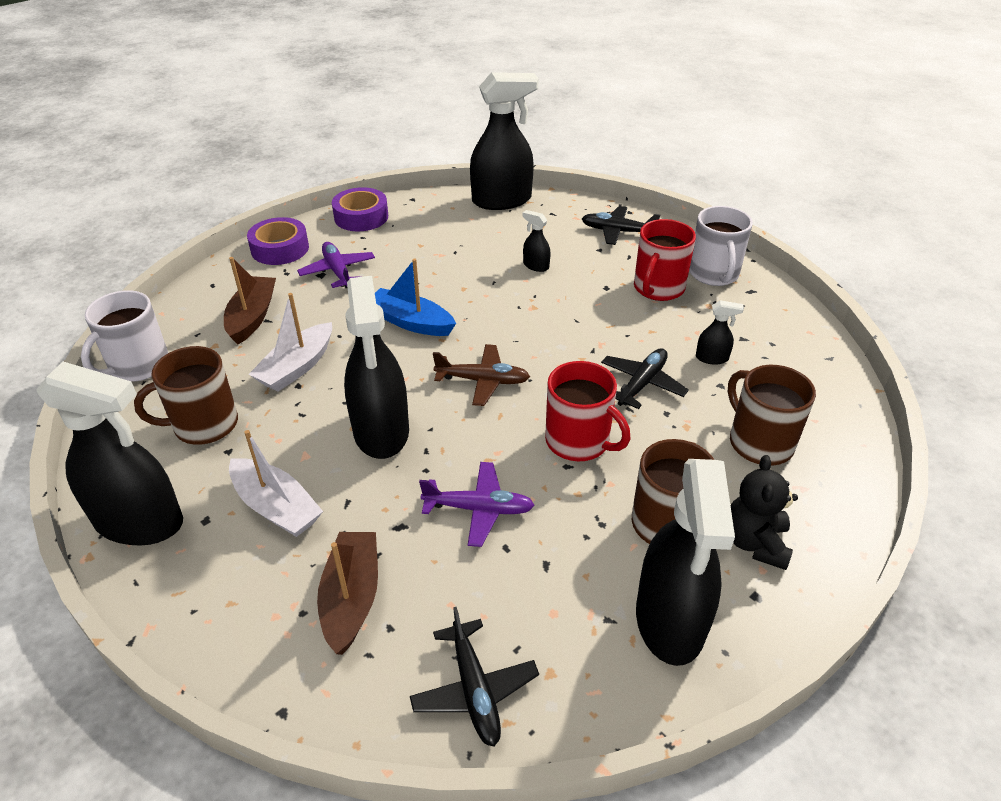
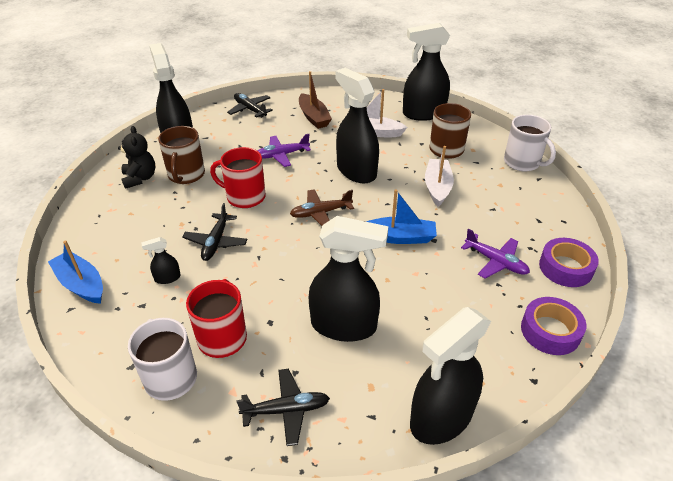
camera: 155 degrees right, 0 degrees up
(138, 365) = (522, 162): white mug -> white mug turned 135 degrees clockwise
(252, 317) = (504, 207): brown boat -> none
(536, 266) = (344, 326): black spray bottle -> black spray bottle, size x2.37
(759, 442) = (134, 227): brown mug -> none
(823, 381) = (81, 284): none -> blue boat

